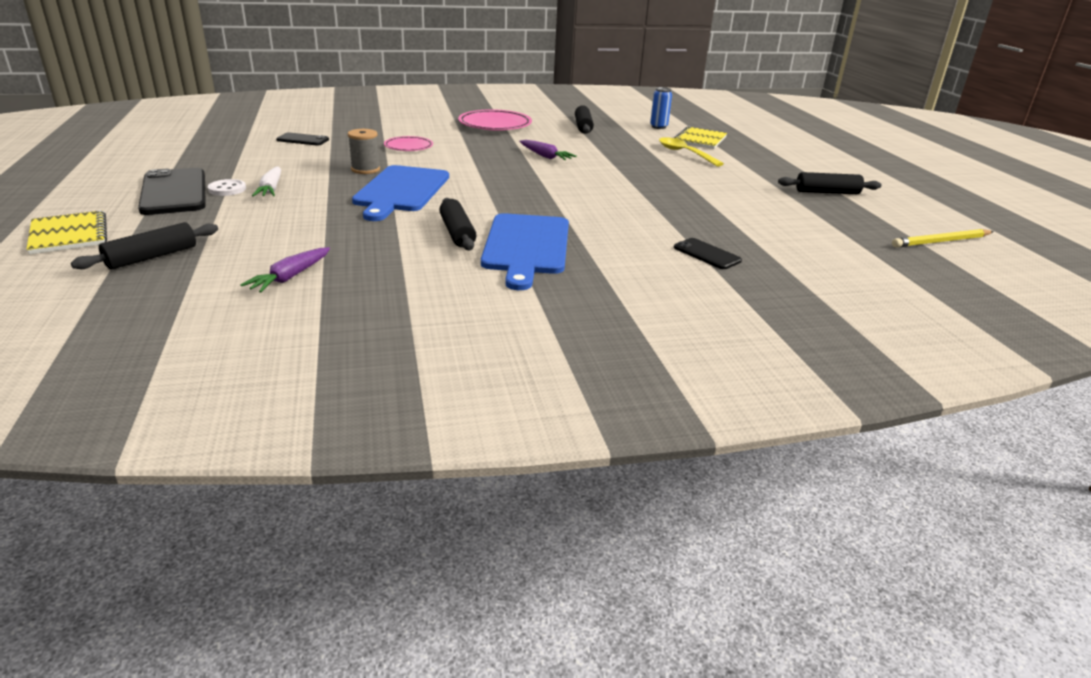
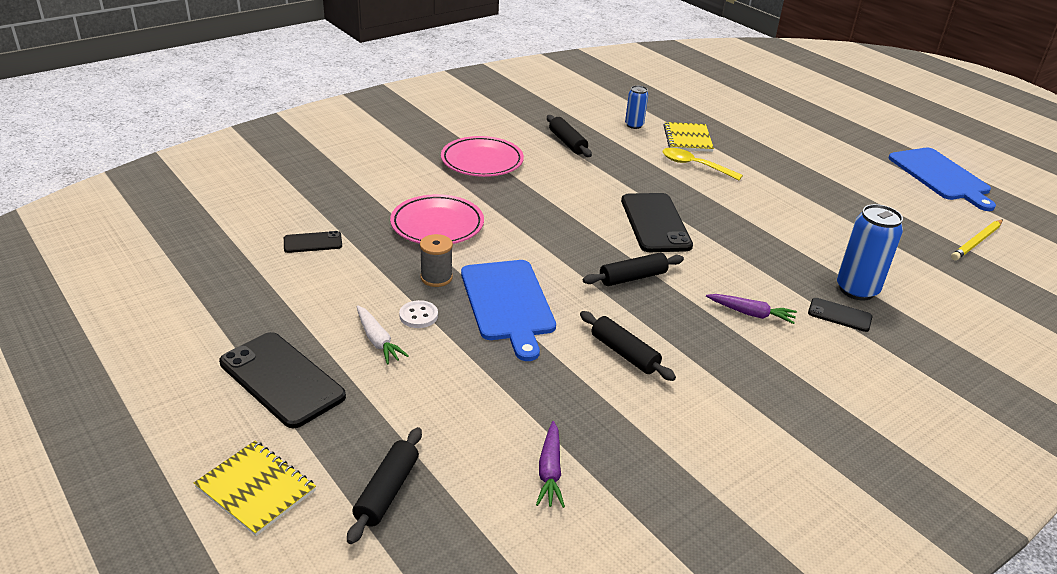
camera: 25 degrees left, 5 degrees up
(227, 189) = (333, 356): white button -> white button (418, 316)
(408, 147) = (437, 225): pink plate -> pink plate, size x1.69
(526, 246) = (699, 353): blue cutting board -> blue cutting board (941, 176)
(545, 156) = (581, 204): purple carrot -> purple carrot (750, 314)
(598, 175) = (655, 223): none -> black phone
(749, 244) = (856, 290): none -> blue can
(827, 192) = (850, 196): black rolling pin -> black rolling pin (632, 278)

